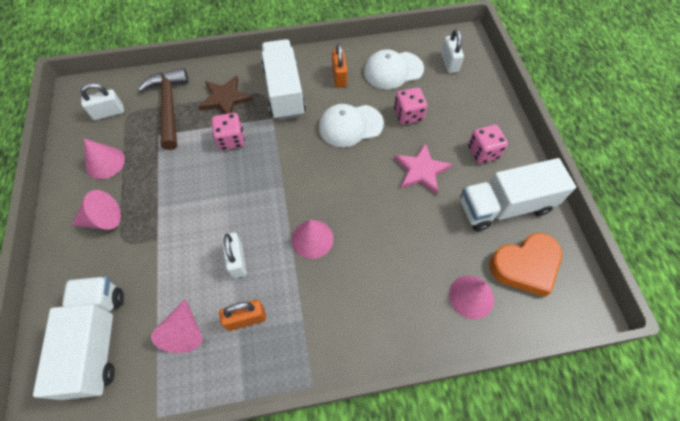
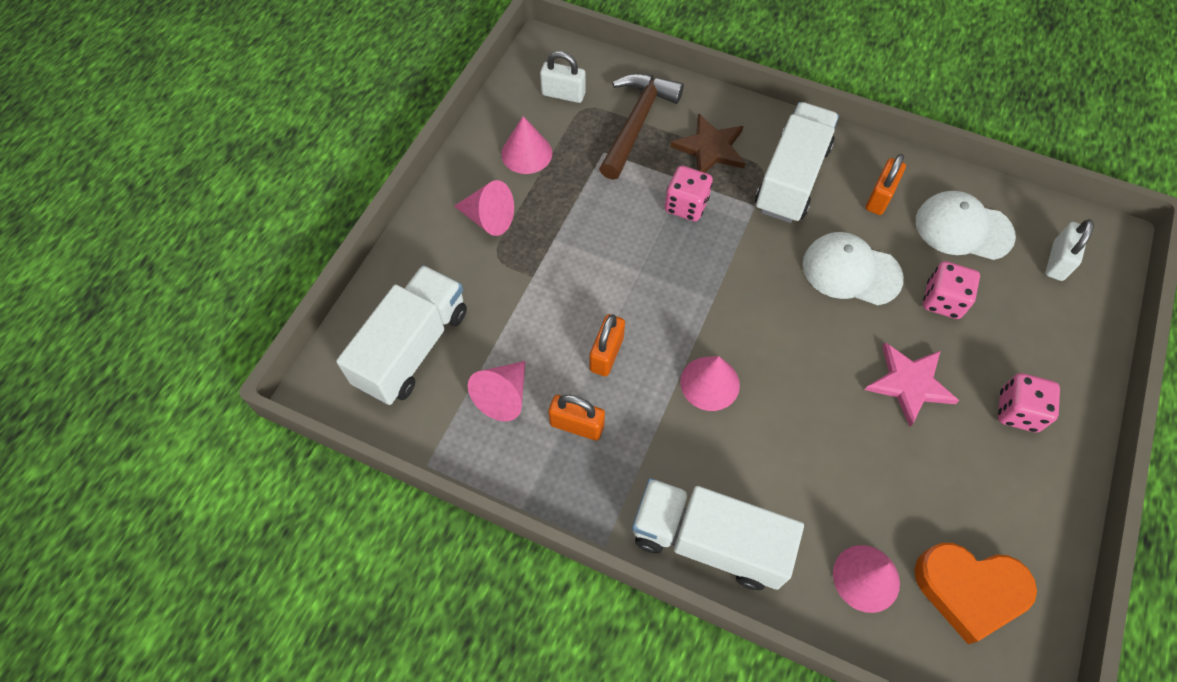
camera: 35 degrees right, 0 degrees up
(237, 260) = (606, 354): white padlock -> orange padlock
(504, 206) = (996, 499): white truck -> white truck (708, 541)

